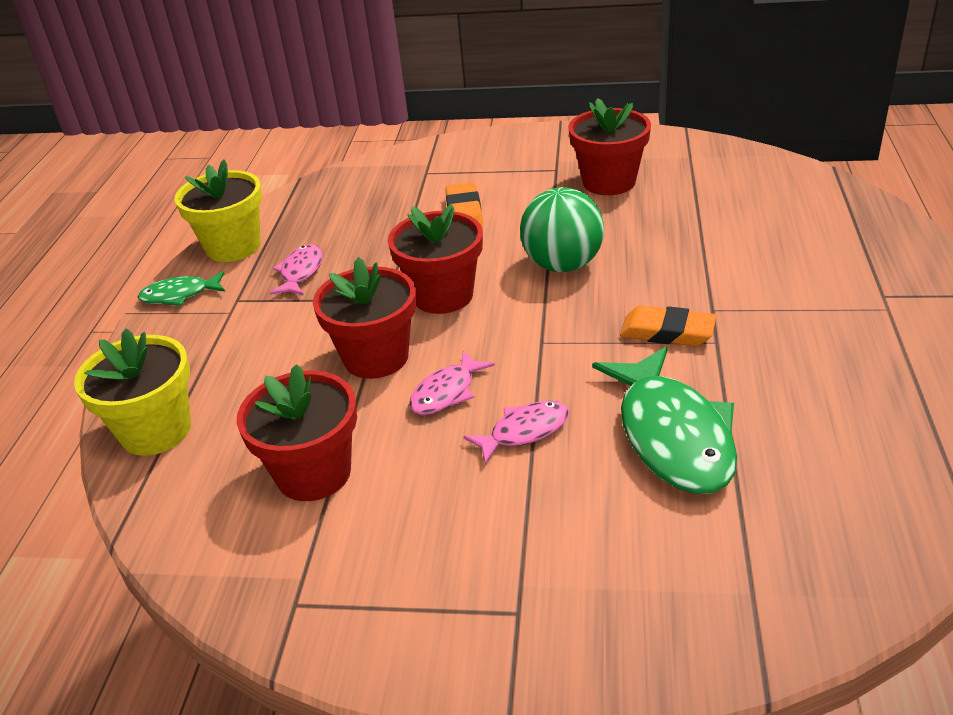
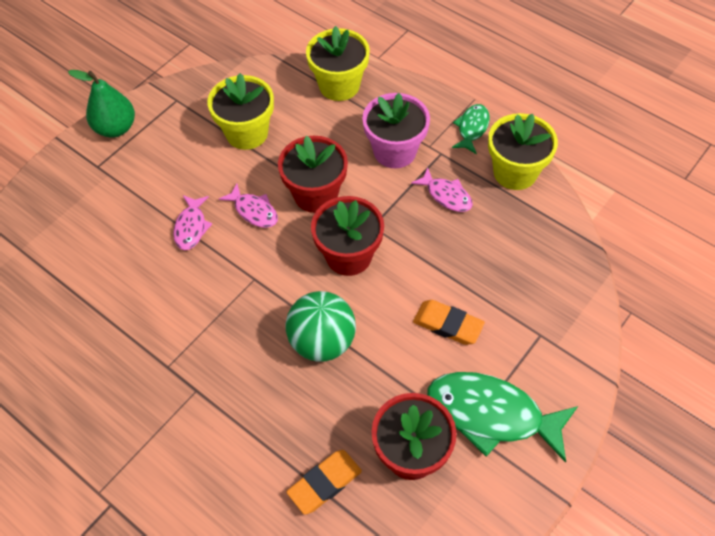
camera: 120 degrees right, 20 degrees up
(256, 331) = (395, 151): none -> pink flower pot
(313, 473) = (247, 133): red flower pot -> yellow flower pot
(417, 647) = (116, 128): none -> green pear
(446, 392) = (254, 211): pink fish -> pink fish turned 150 degrees clockwise
(667, 332) = (200, 348): orange eraser -> orange eraser (324, 483)
(672, 435) = (125, 287): green fish -> green fish (491, 414)

